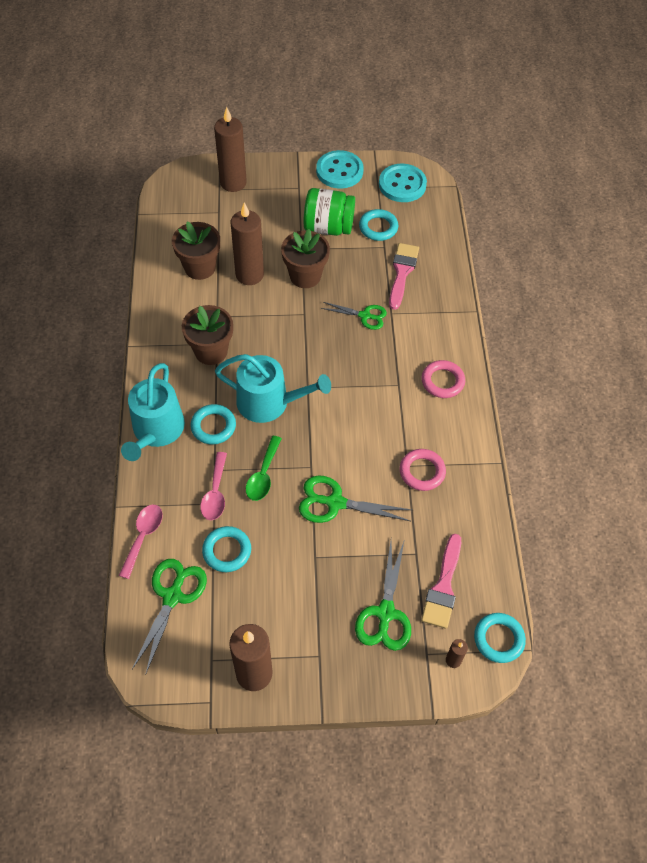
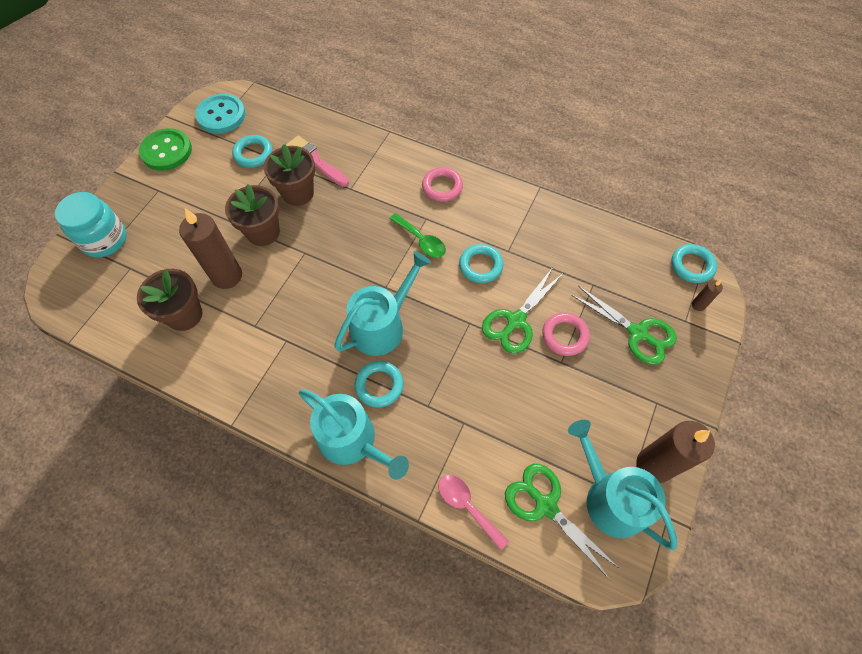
camera: 60 degrees left, 5 degrees up
(204, 646) = (610, 498): none -> turquoise watering can
(211, 351) = (292, 349): brown flower pot -> brown flower pot (298, 193)
(215, 493) = (453, 416): pink spoon -> none
(227, 551) = (520, 433): turquoise ring -> turquoise ring (480, 266)
(233, 183) = (104, 239): brown candle -> turquoise jar
(263, 475) = (456, 366): green spoon -> green spoon (421, 240)
(328, 227) = (223, 189): green jar -> none
(339, 171) = (166, 151): turquoise button -> green button
(365, 316) = (339, 208): green scissors -> none
(422, 472) = (519, 243): pink ring -> pink ring (564, 336)
(443, 587) = (631, 280): pink brush -> none

